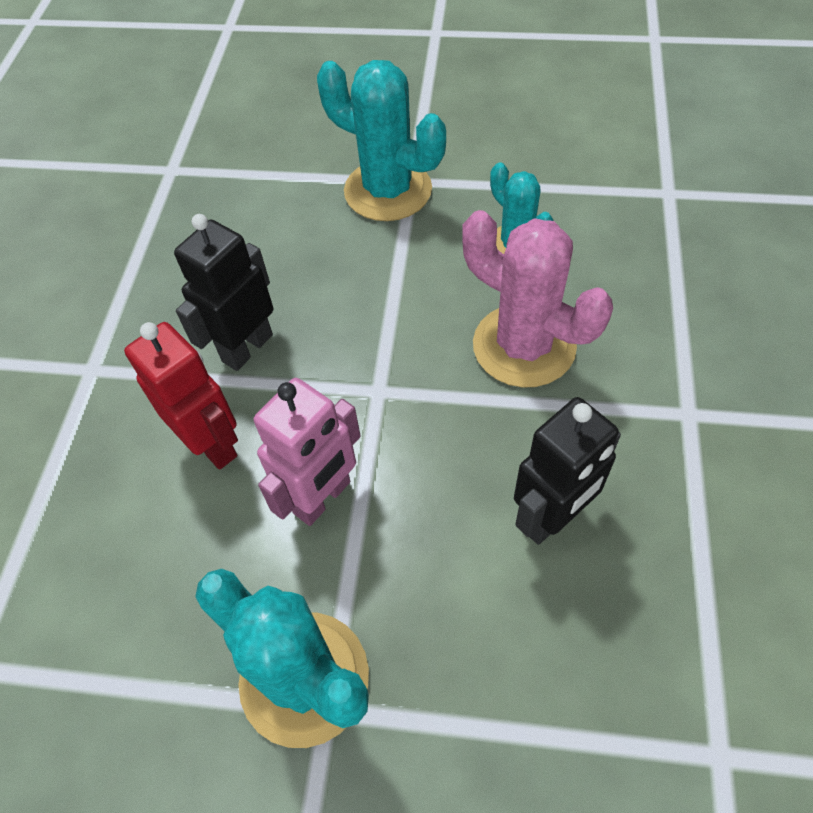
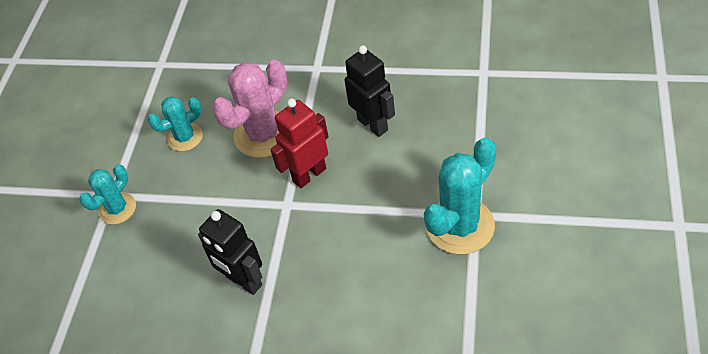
camera: 85 degrees left, 5 degrees down
(212, 444) = (317, 291): red robot -> red robot (309, 174)
(323, 498) = (357, 227): pink robot -> none
(388, 190) = (117, 209): turquoise cactus -> turquoise cactus, size x0.60

